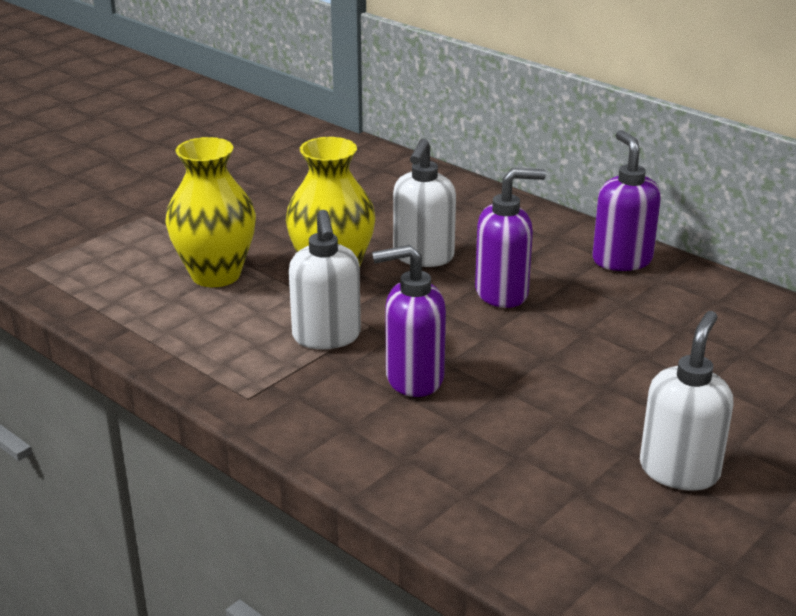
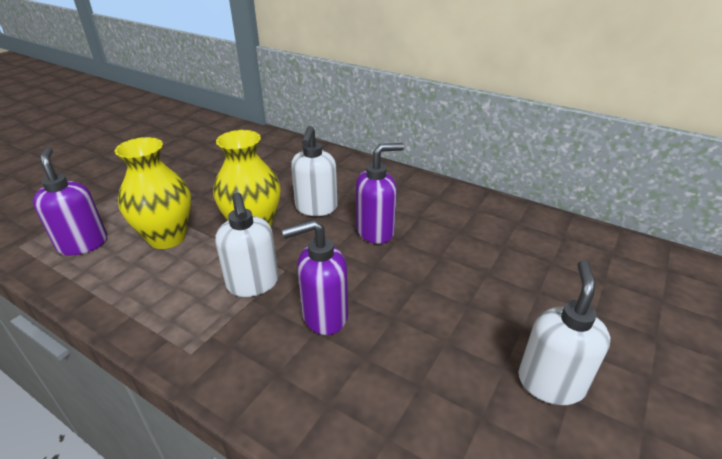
camera: 10 degrees left, 5 degrees up
(621, 260) = (447, 197): purple soap dispenser -> purple soap dispenser (83, 244)

